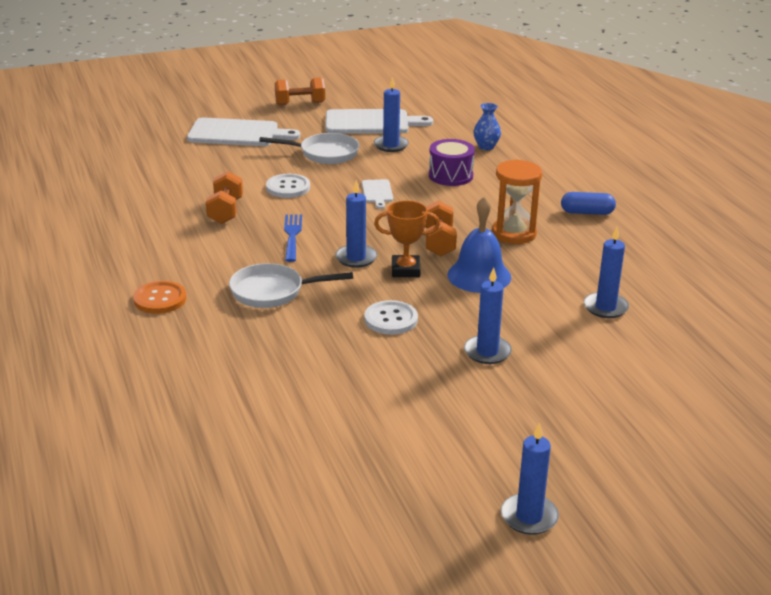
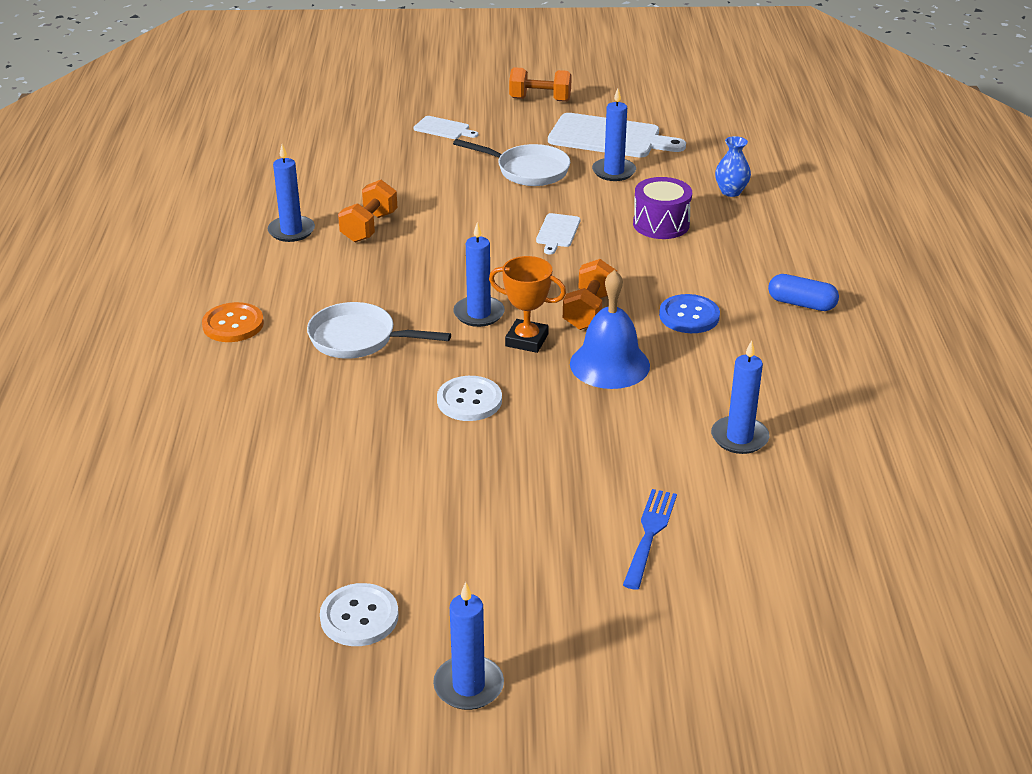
camera: 20 degrees right, 5 degrees up
(237, 133) = (443, 129): white cutting board -> white cutting board, size x0.49
(288, 187) = (458, 208): white button -> white button (359, 617)
(292, 235) = (424, 271): blue fork -> blue fork (650, 534)
(487, 352) = (555, 466): blue candle -> blue candle (291, 231)
(514, 233) = (689, 316): orange hourglass -> blue button

